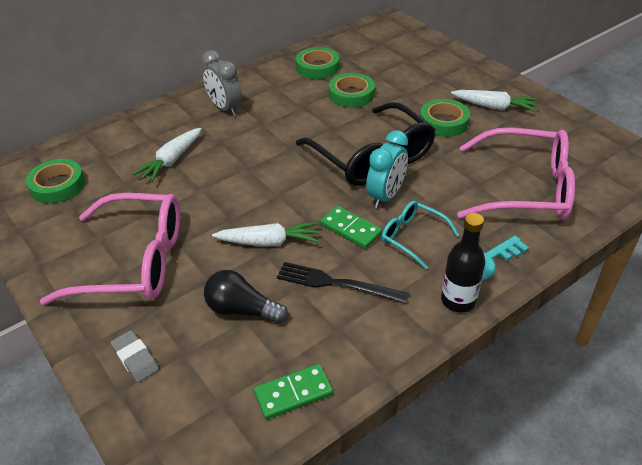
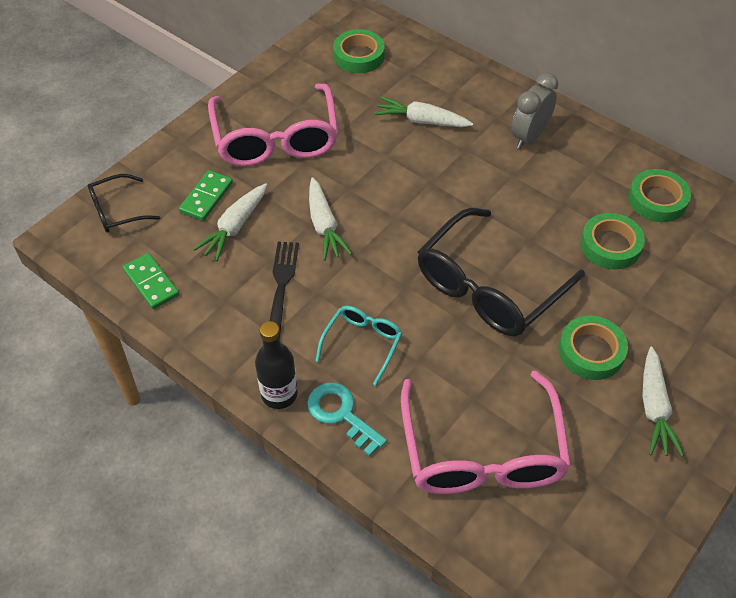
camera: 75 degrees right, 10 degrees up
(135, 358) = (172, 174): grey eraser -> none
(167, 421) = (117, 211): none -> black glasses
(242, 310) = (234, 227): black light bulb -> white carrot
(350, 229) = (360, 287): green domino -> green domino (206, 197)
(386, 196) = (423, 310): turquoise clock -> none

